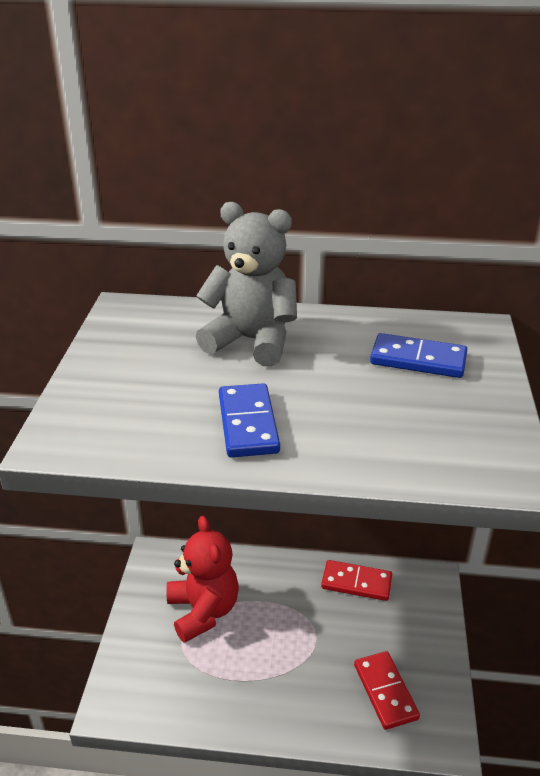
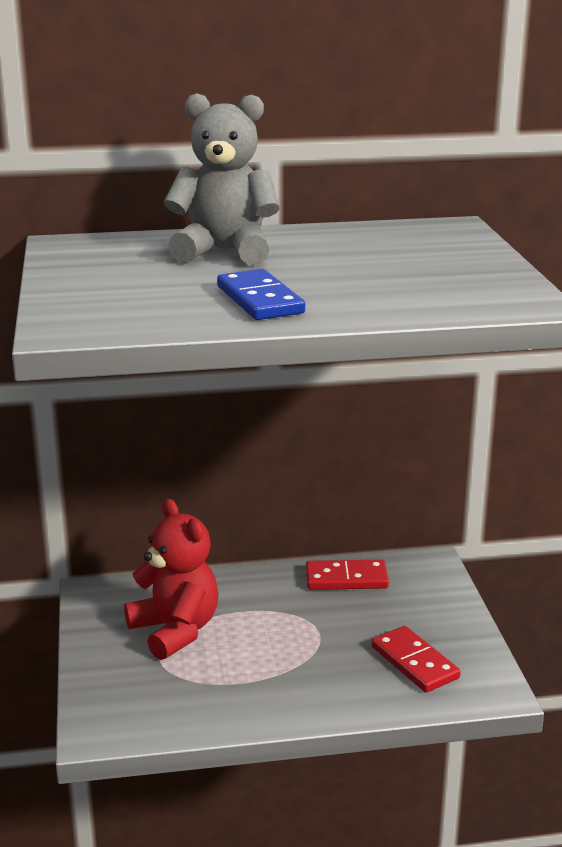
camera: 15 degrees left, 10 degrees down
(418, 359) = (404, 248): blue domino -> none

